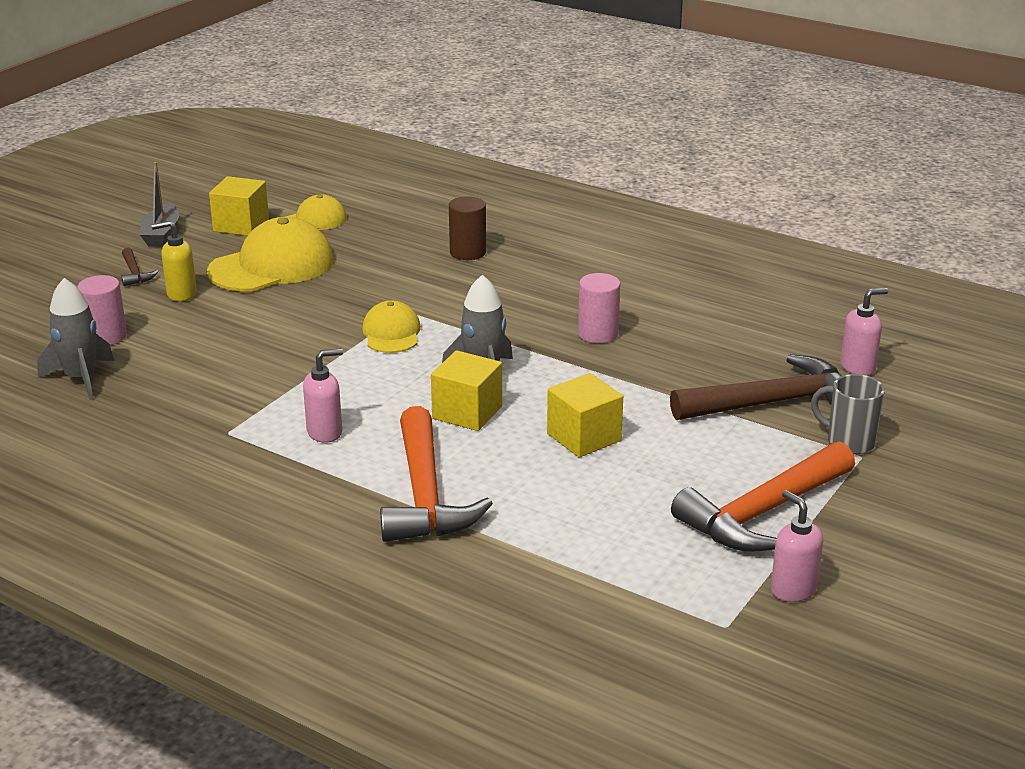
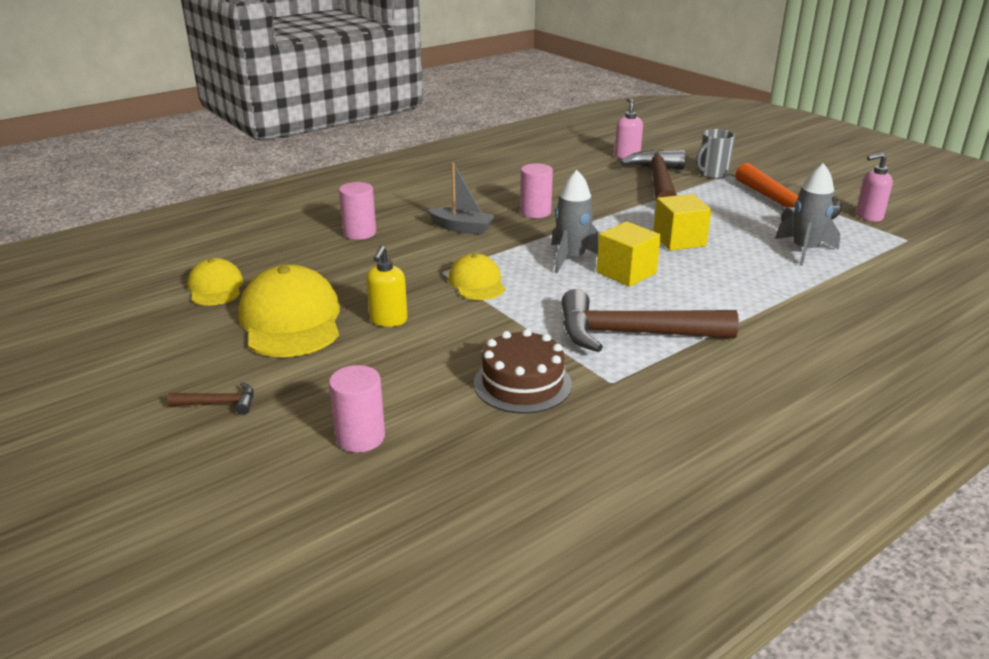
camera: 70 degrees left, 0 degrees up
(81, 378) = (449, 463): grey rocket -> grey rocket (804, 250)
(161, 234) = (137, 376): grey boat -> grey boat (462, 228)
(181, 294) = (302, 378): yellow soap dispenser -> yellow soap dispenser (388, 320)
(208, 389) = (522, 384): none -> brown cake
(241, 225) = (176, 326): yellow cube -> none
(325, 432) = (632, 334): pink soap dispenser -> brown hammer
(391, 333) = (477, 283): yellow cap -> yellow cap turned 60 degrees clockwise
(425, 495) = (743, 306): orange hammer -> none
(468, 252) = (359, 233): brown cylinder -> pink cylinder

